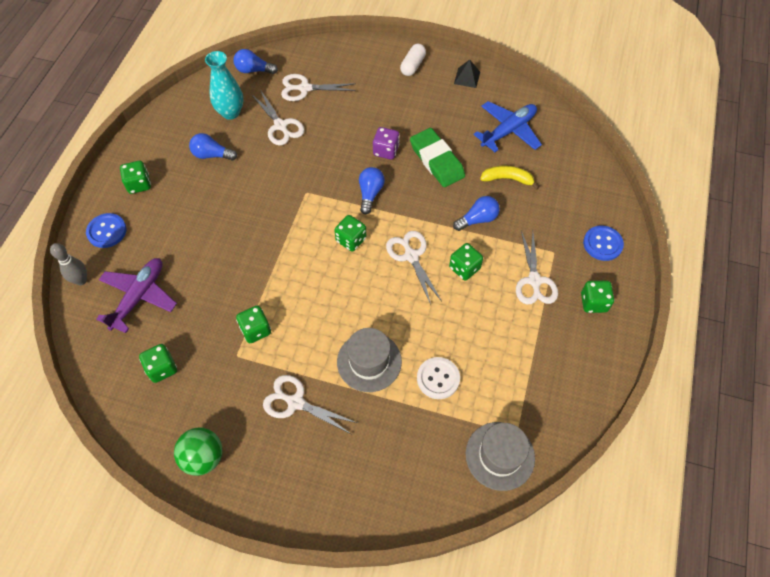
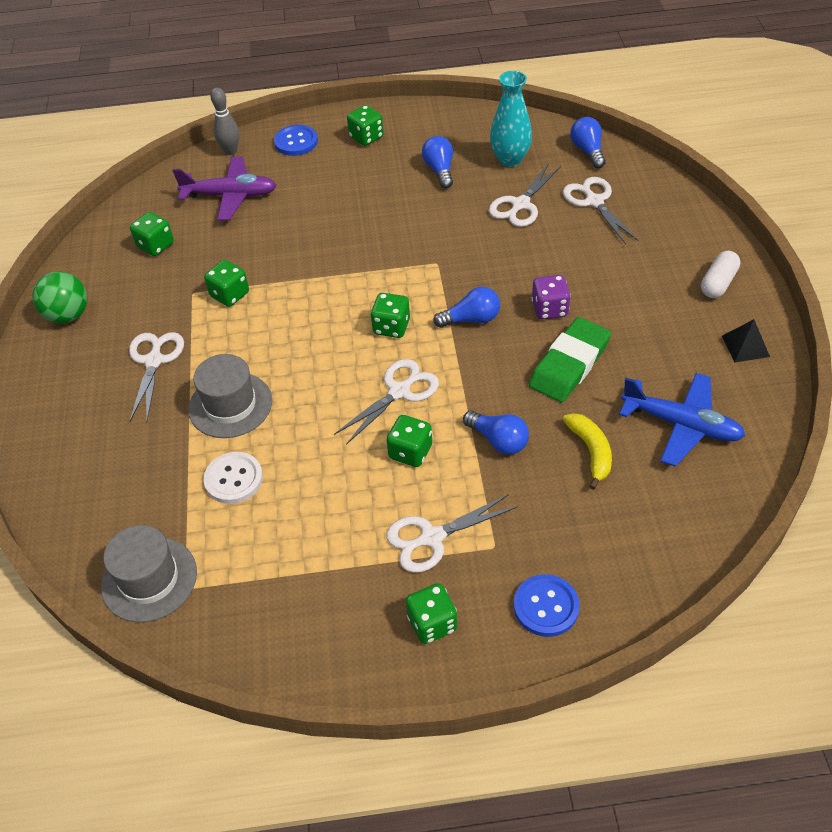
camera: 70 degrees right, 10 degrees down
(412, 65) = (718, 283): white capsule -> white capsule turned 60 degrees counterclockwise

